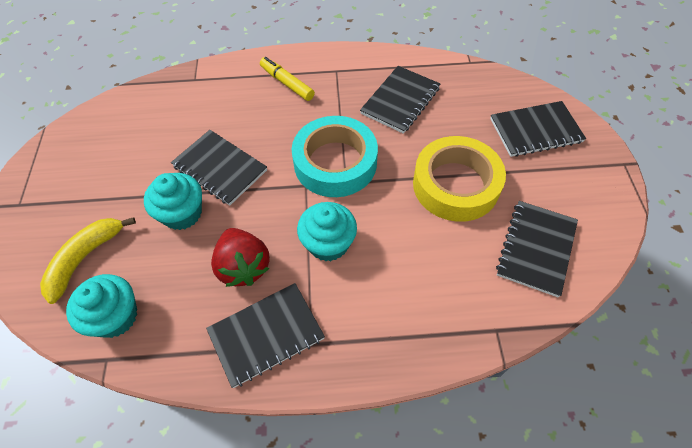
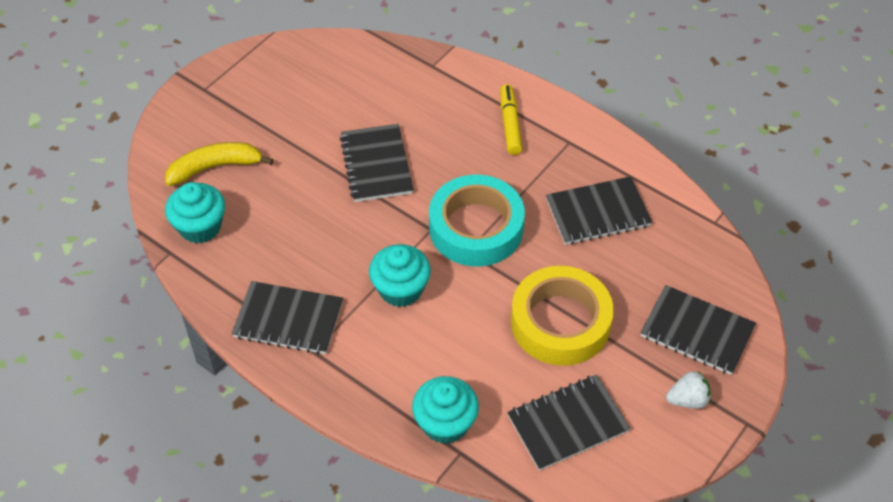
camera: 40 degrees right, 5 degrees down
(182, 213) = (313, 182): turquoise cupcake -> turquoise cupcake (445, 423)
(244, 266) = (319, 258): red strawberry -> none
(579, 175) = (687, 400): none -> white strawberry

